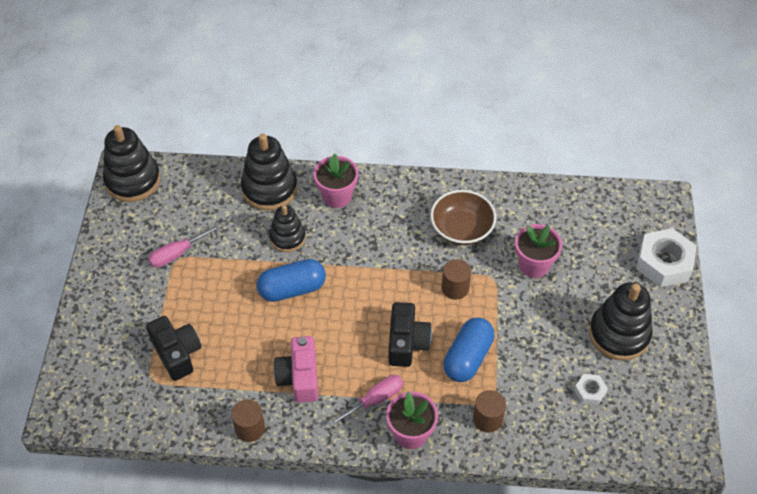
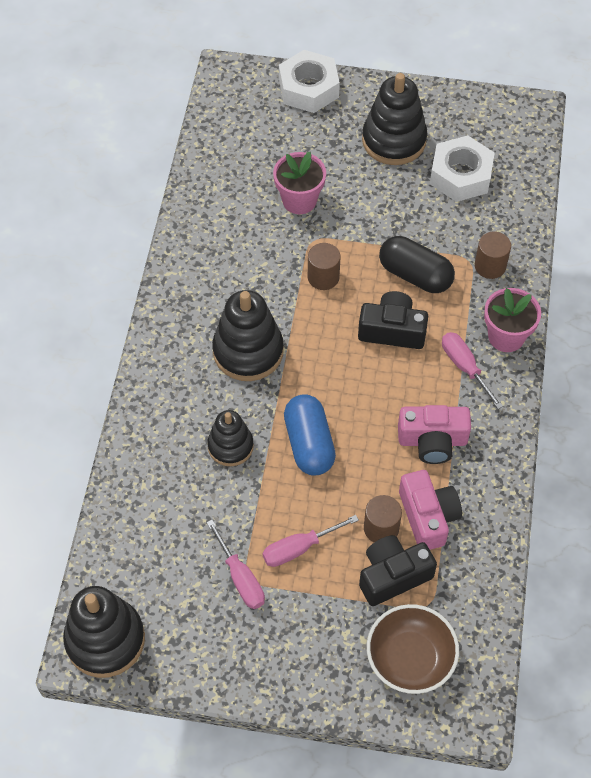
camera: 85 degrees left, 5 degrees up
(201, 289) = (299, 548): none -> pink screwdriver
(228, 376) = (428, 517): none -> pink camera
(250, 428) = (497, 495): brown cylinder -> brown cylinder (381, 528)
(269, 188) = (148, 465): black stacking toy -> black stacking toy (248, 351)
(337, 196) = (172, 387): pink flower pot -> none
(461, 229) = (241, 262): brown bowl -> brown bowl (410, 658)
(467, 357) = (415, 275): blue capsule -> black capsule
(590, 392) = (460, 175): white nut -> white nut, size x2.01

